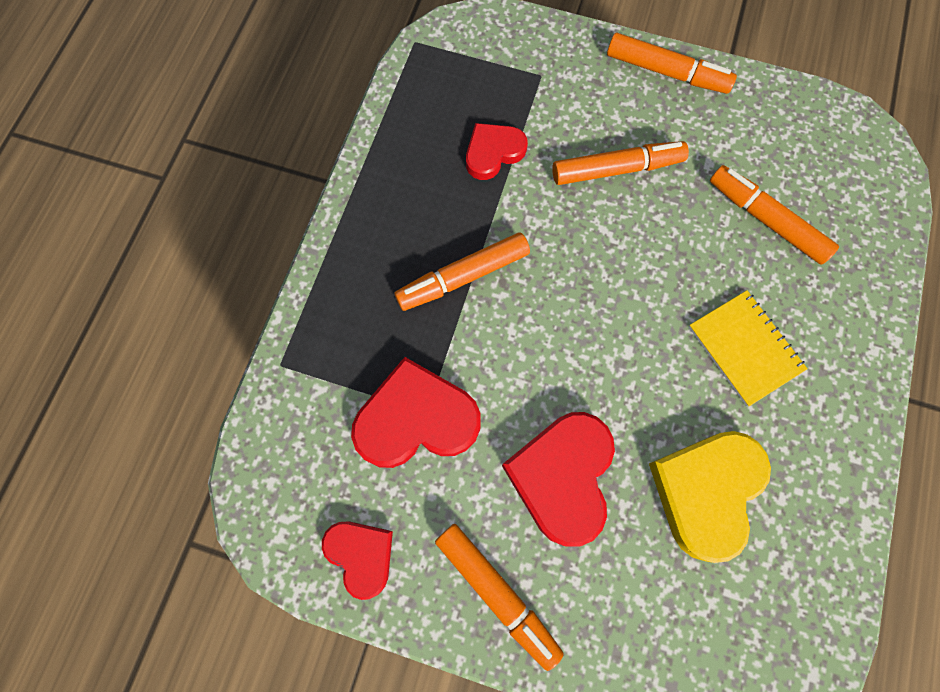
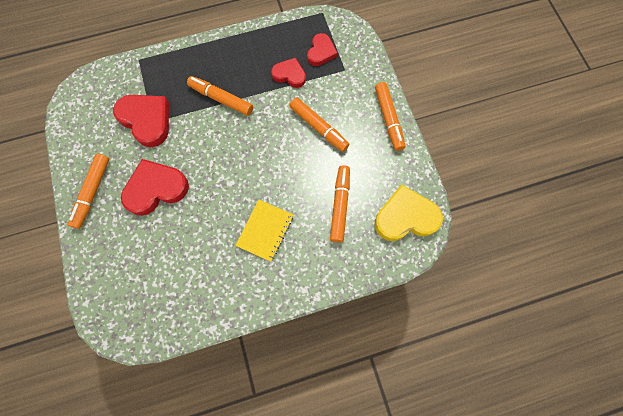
camera: 55 degrees right, 0 degrees up
(361, 555) = (79, 135): red heart -> red heart (321, 52)
(706, 491) = (185, 250): yellow heart -> yellow heart (405, 217)

